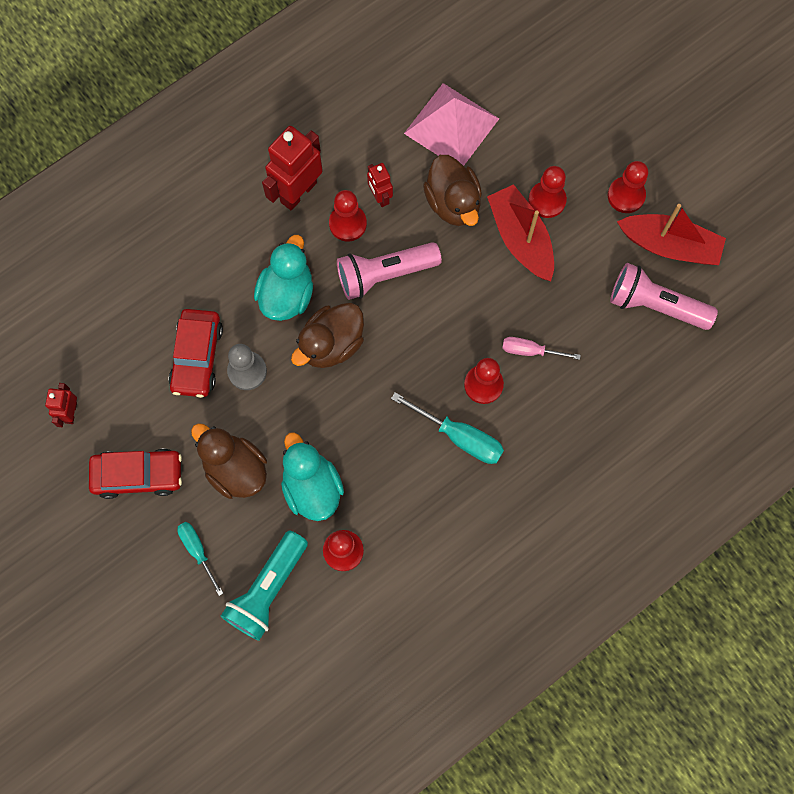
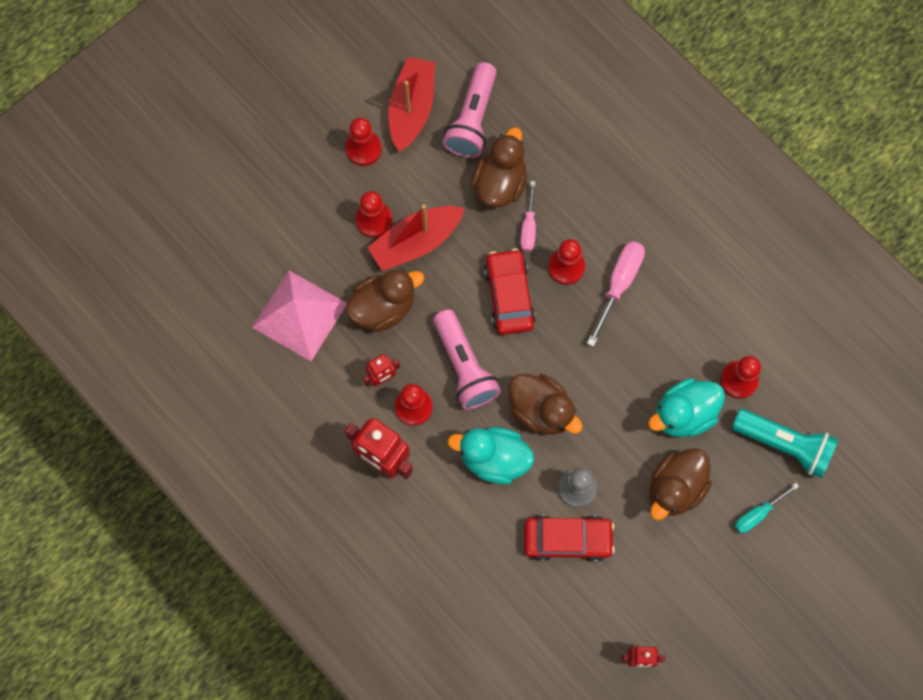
camera: 95 degrees left, 0 degrees up
(138, 475) = (693, 581): red car -> red car (509, 296)
(460, 437) = (619, 284): turquoise screwdriver -> pink screwdriver
(581, 326) = (500, 183): none -> brown duck

